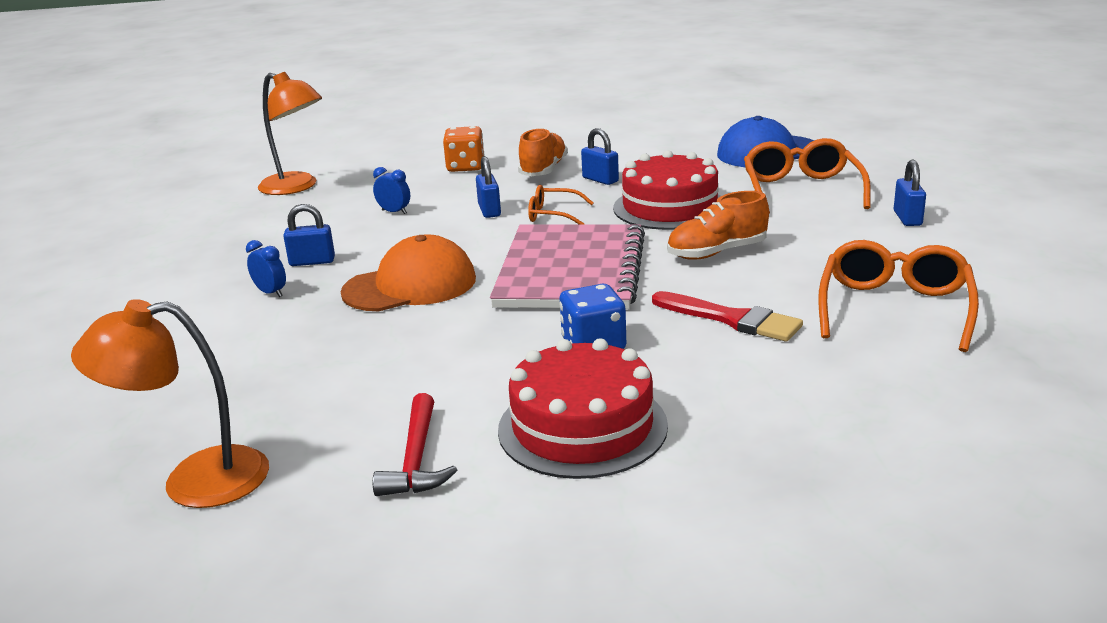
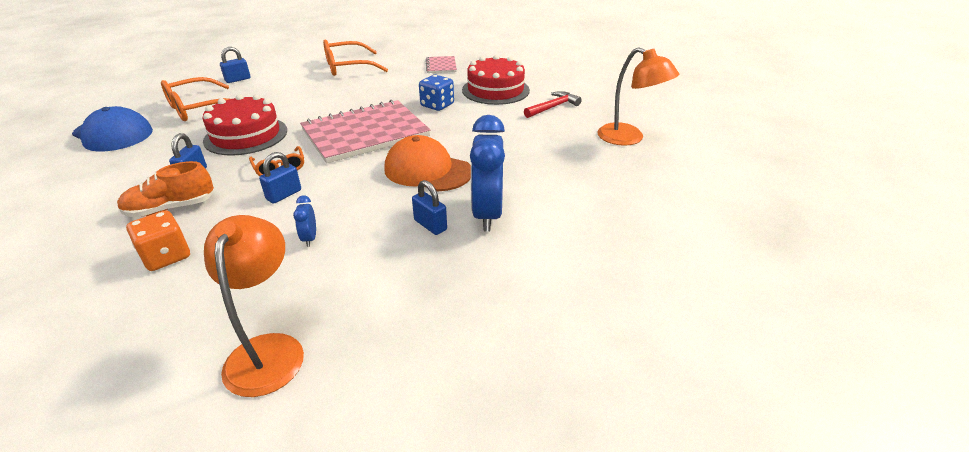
camera: 130 degrees left, 10 degrees up
(271, 293) = (487, 214): blue clock -> blue clock, size x2.32
(717, 252) = (312, 107): orange shoe -> none
(732, 319) = (385, 88): red brush -> none
(803, 410) = (441, 66): none -> pink notebook

